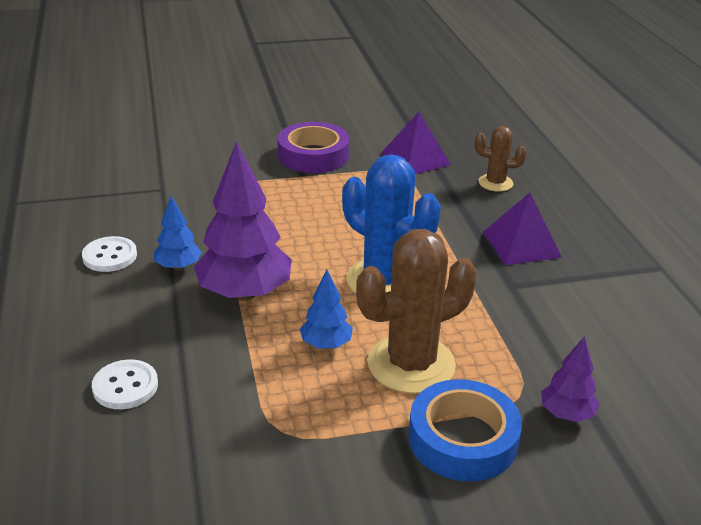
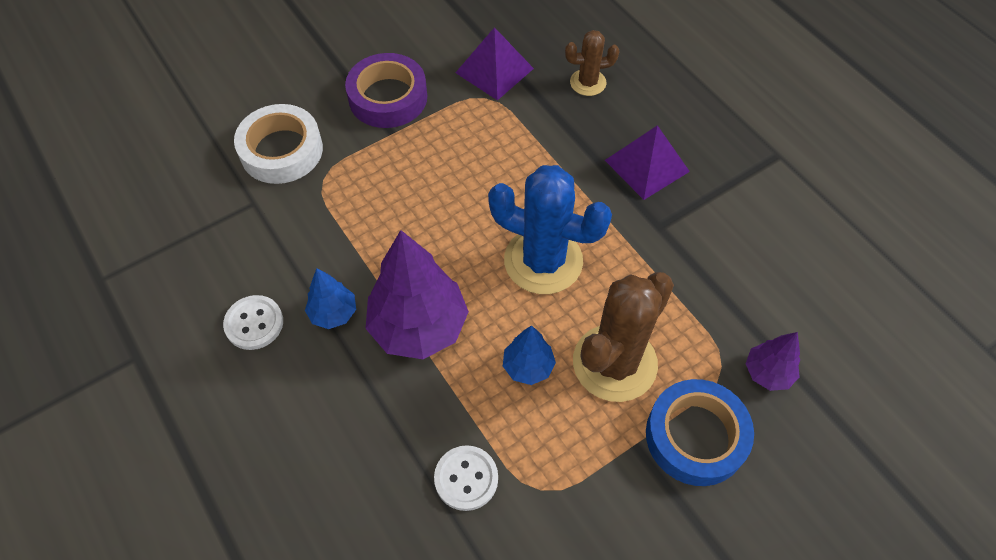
camera: 20 degrees left, 25 degrees up
(125, 386) = (369, 493): white button -> white button (466, 478)
(206, 165) = (281, 150): none -> white tape

